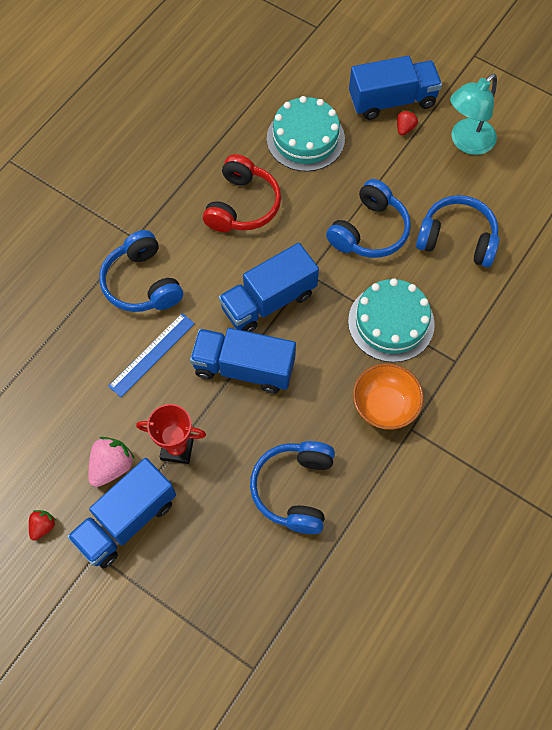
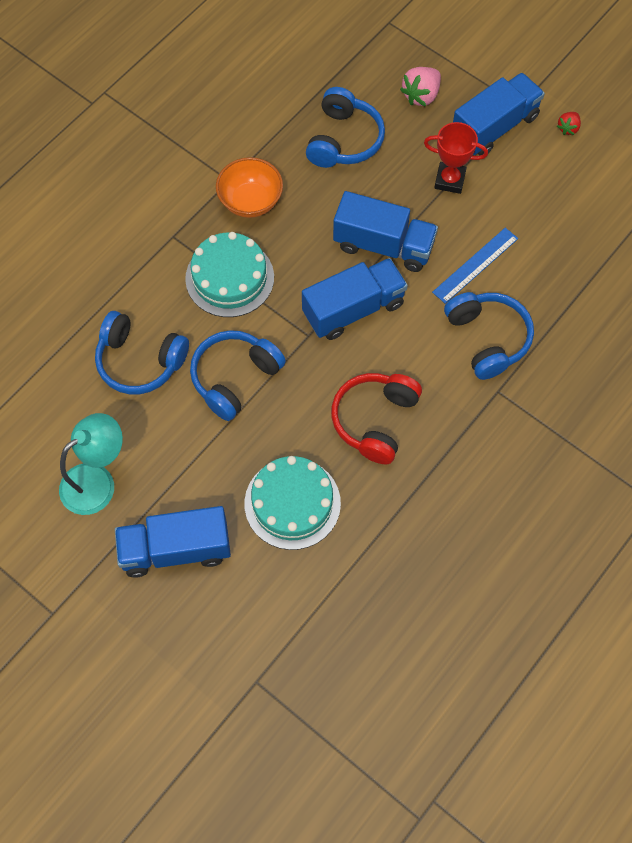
camera: 175 degrees left, 0 degrees up
(112, 466) = (510, 170): pink strawberry -> pink strawberry (421, 95)
(405, 128) = (168, 507): red strawberry -> none

